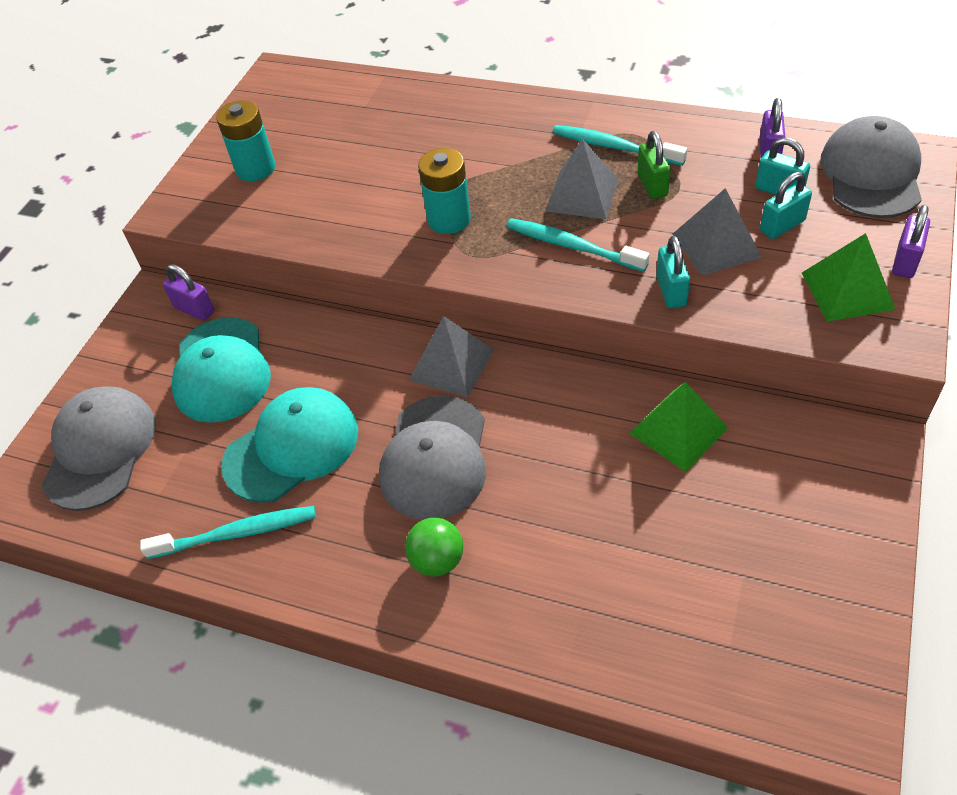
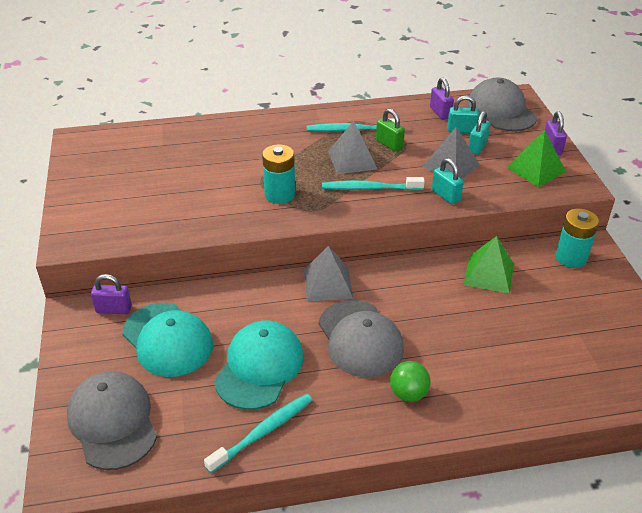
camera: 35 degrees left, 10 degrees down
(255, 168) = (113, 200): turquoise battery -> turquoise battery (571, 258)

